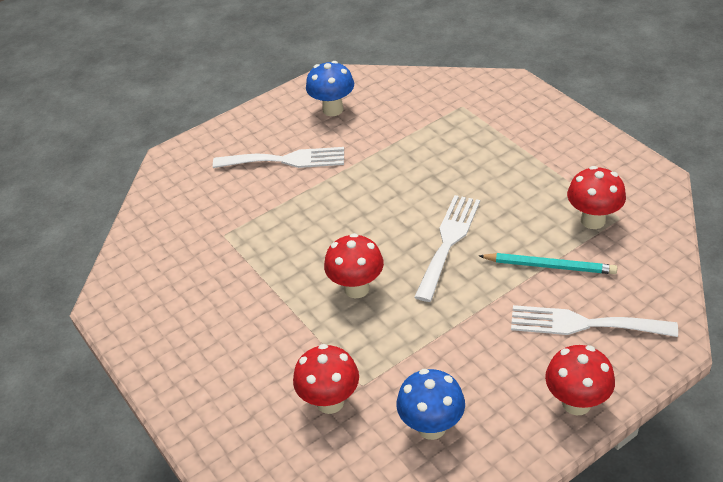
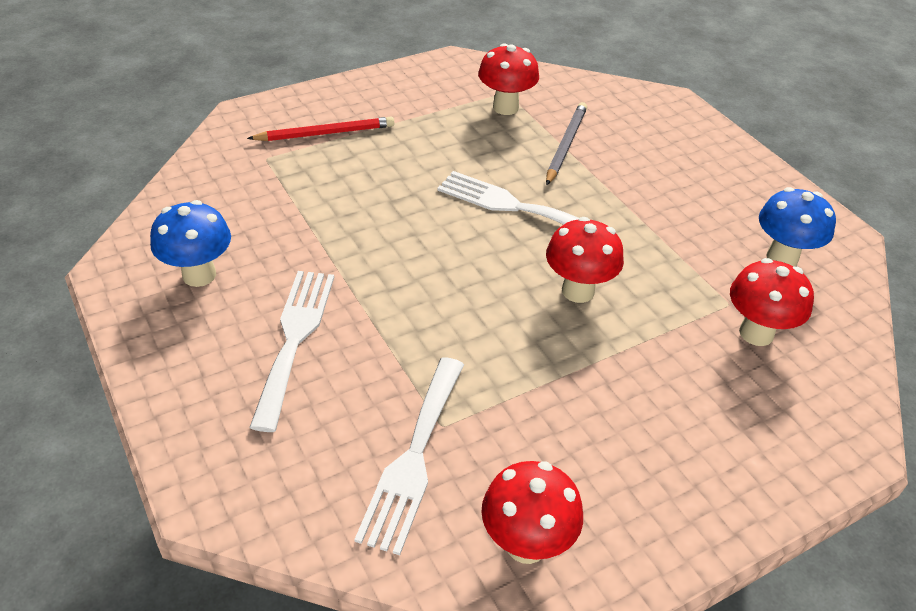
camera: 90 degrees left, 0 degrees up
(505, 126) = (325, 133): none -> red pencil
(549, 266) = (565, 145): turquoise pencil -> grey pencil
(576, 403) = (743, 163): red mushroom -> red mushroom (526, 544)
(584, 324) = (646, 140): white fork -> white fork (413, 458)

